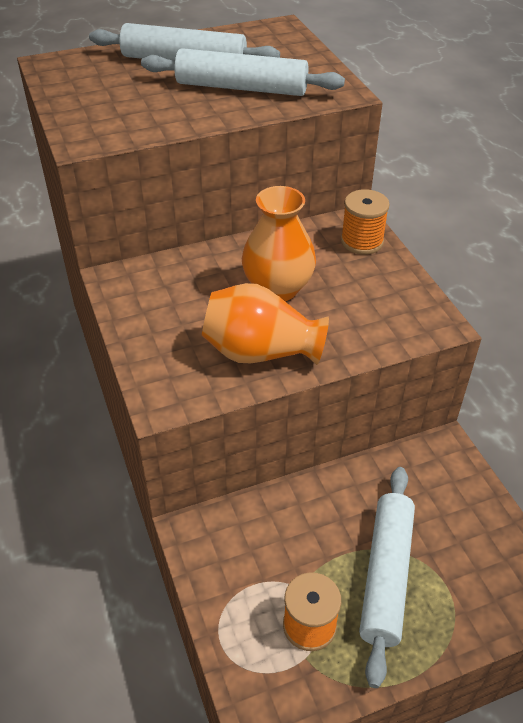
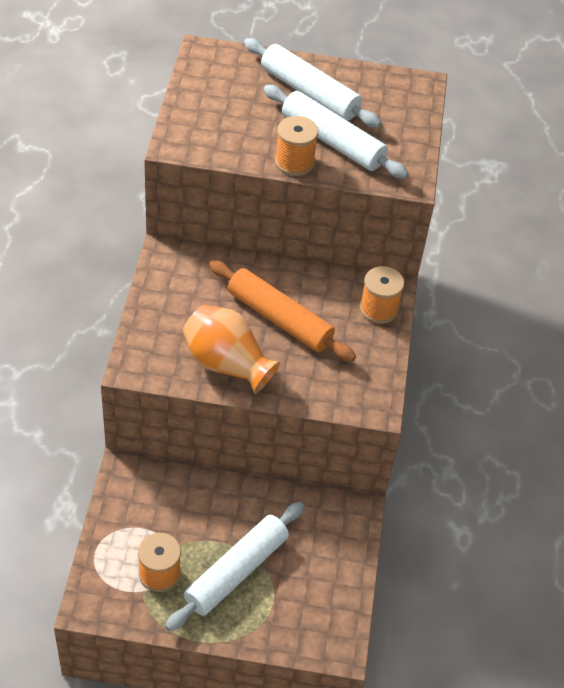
camera: 25 degrees right, 5 degrees up
(220, 114) = (294, 162): none -> orange spool
(278, 288) = (279, 319): orange vase -> orange rolling pin

